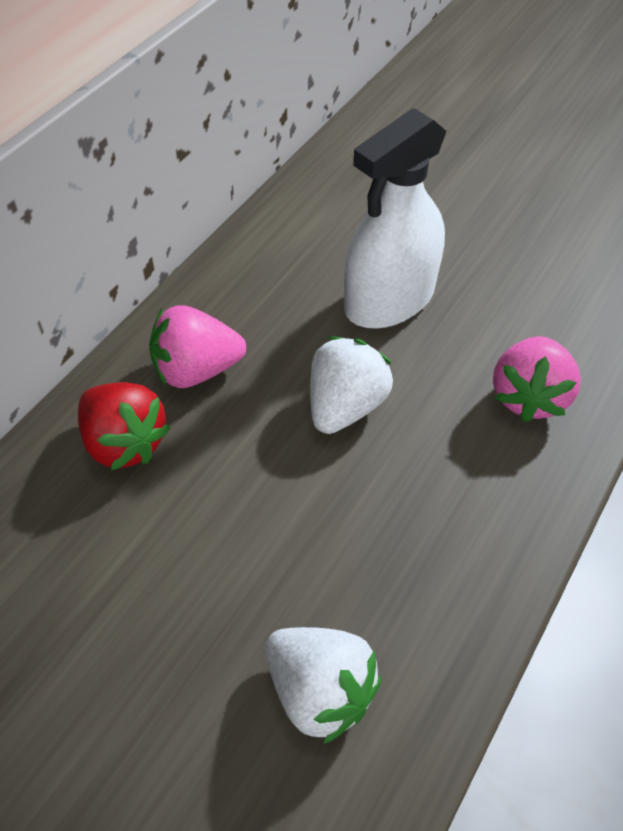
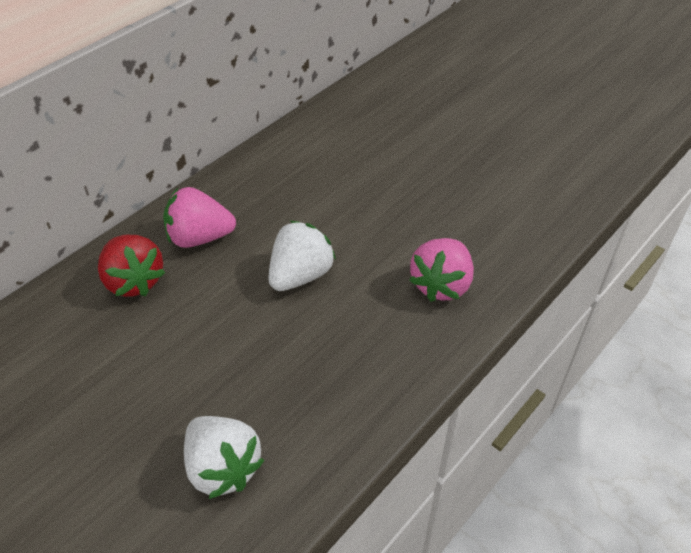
camera: 10 degrees right, 5 degrees down
(389, 299) = (356, 204): white spray bottle -> none

